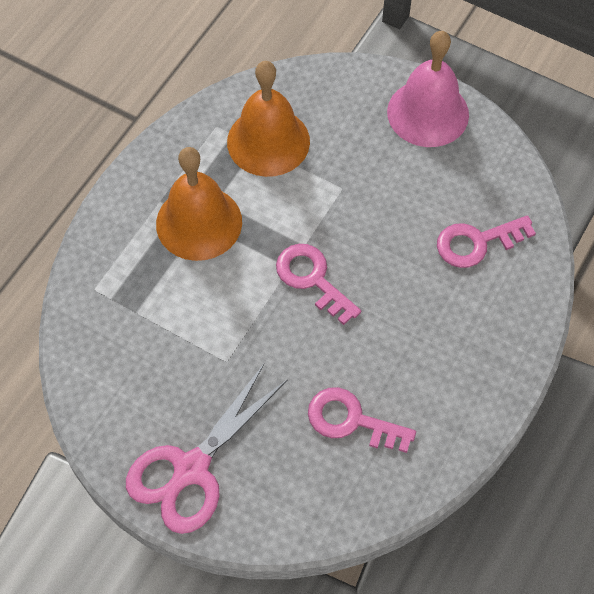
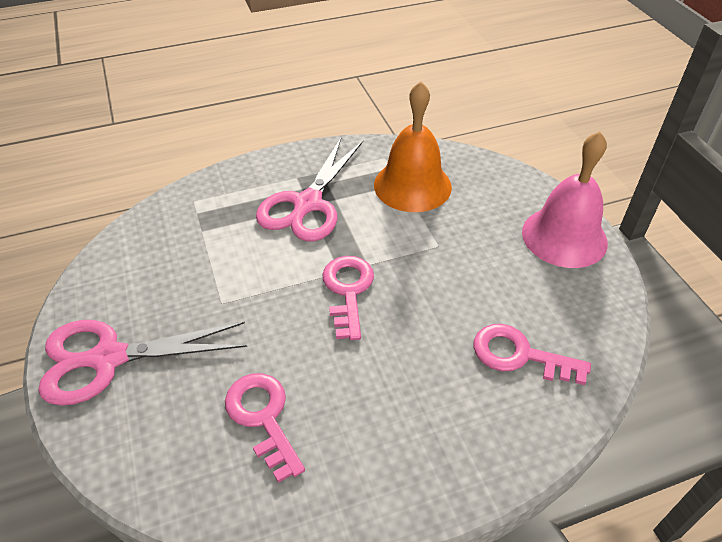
camera: 40 degrees right, 15 degrees down
(199, 222) = (307, 204): orange bell -> pink scissors

